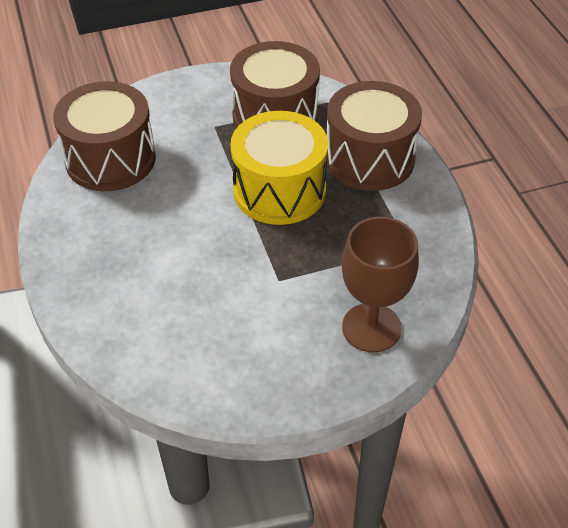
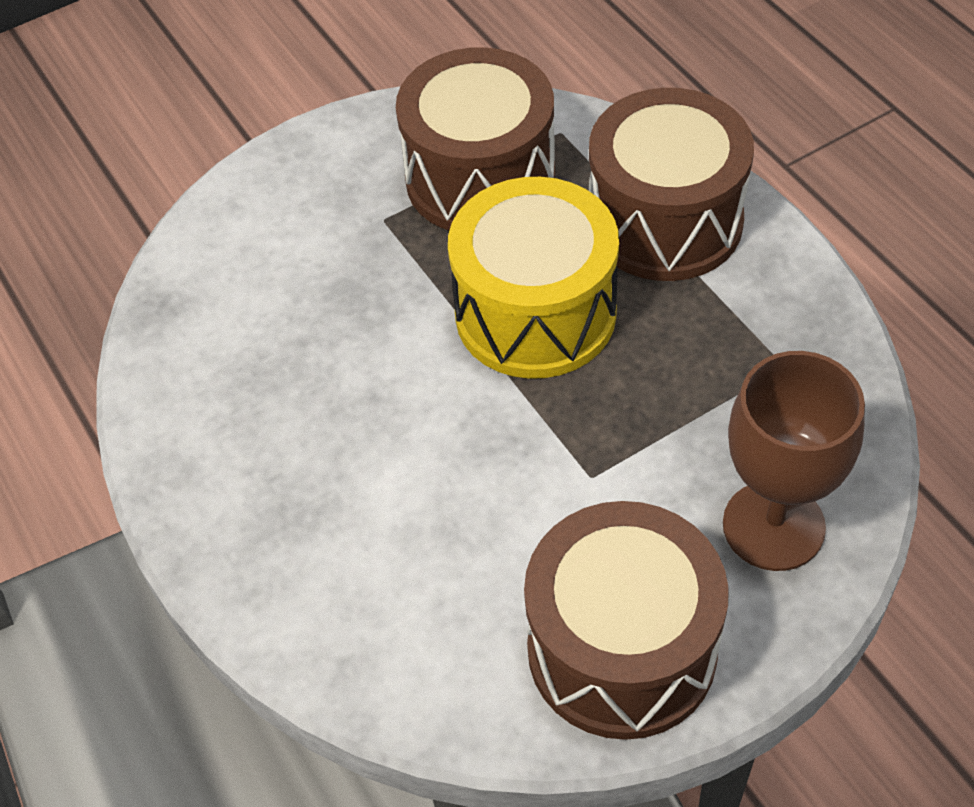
camera: 10 degrees left, 5 degrees up
(110, 159) = (225, 320): brown drum -> brown drum (622, 649)

